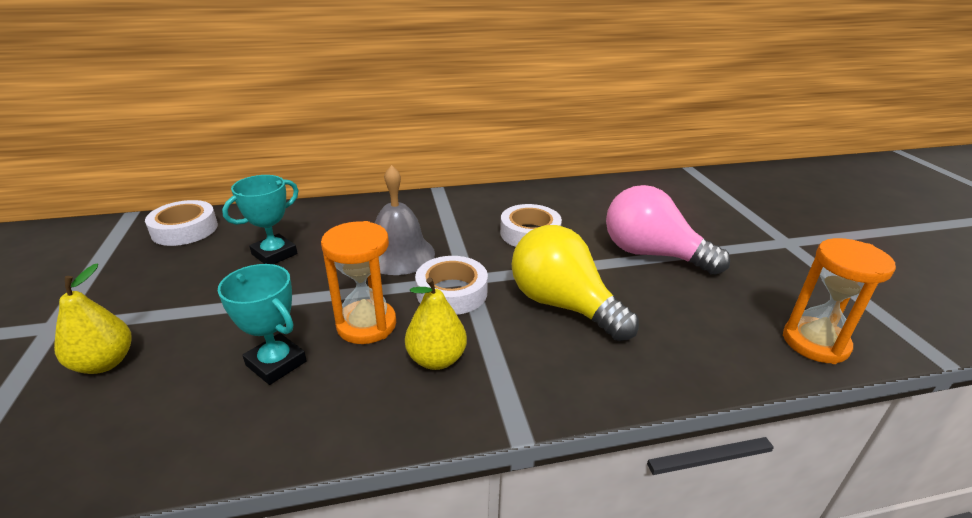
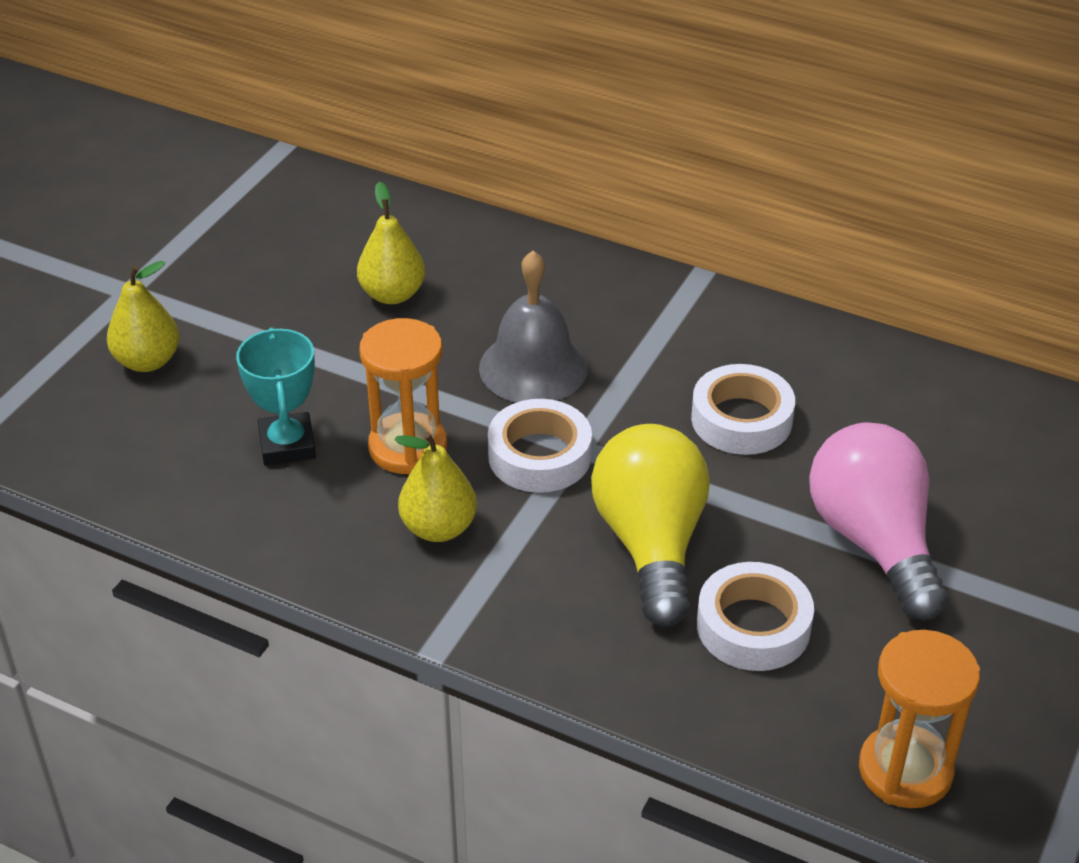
camera: 40 degrees right, 10 degrees up
(185, 229) = (324, 204): white tape -> white tape (753, 626)
(274, 254) = (392, 294): turquoise trophy -> yellow pear

